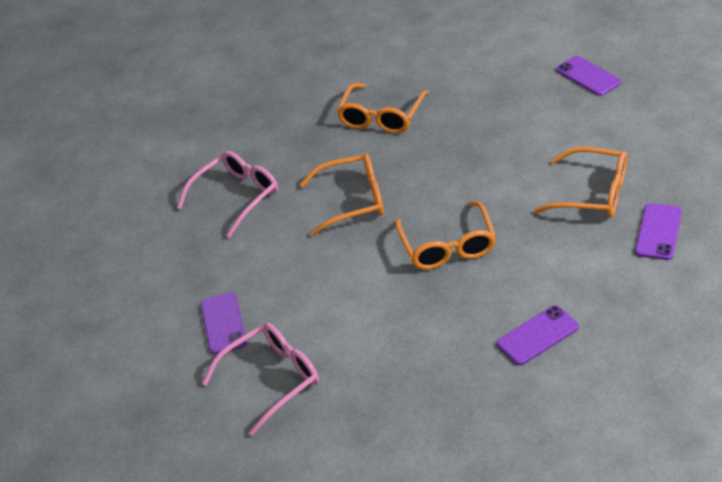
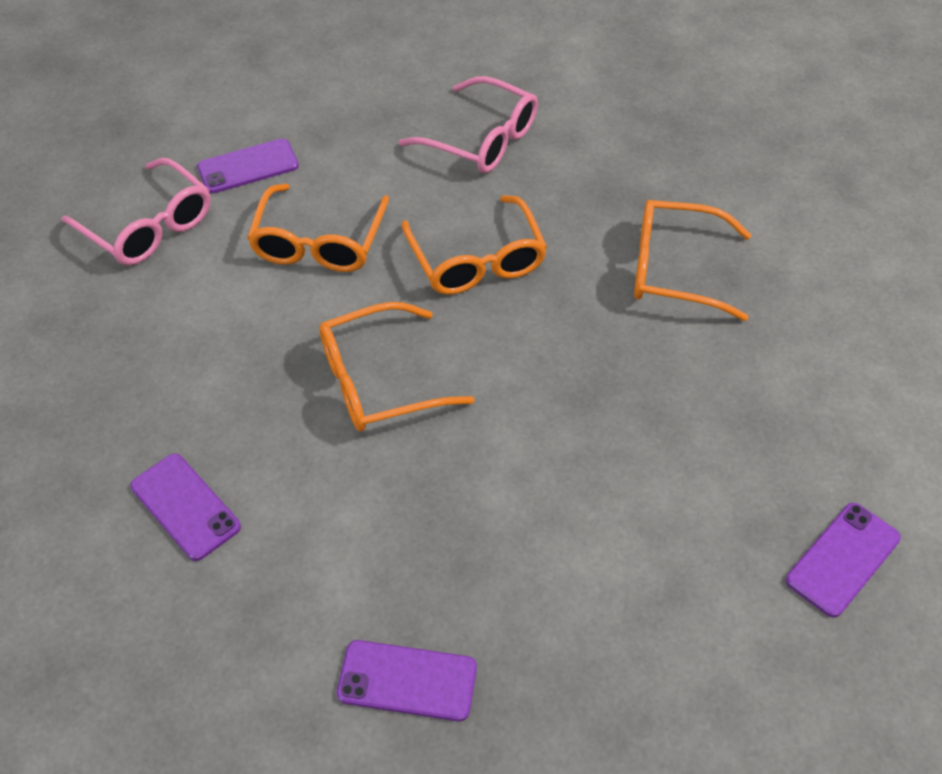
camera: 75 degrees right, 10 degrees up
(594, 193) = (505, 576): orange glasses -> orange glasses (318, 243)

